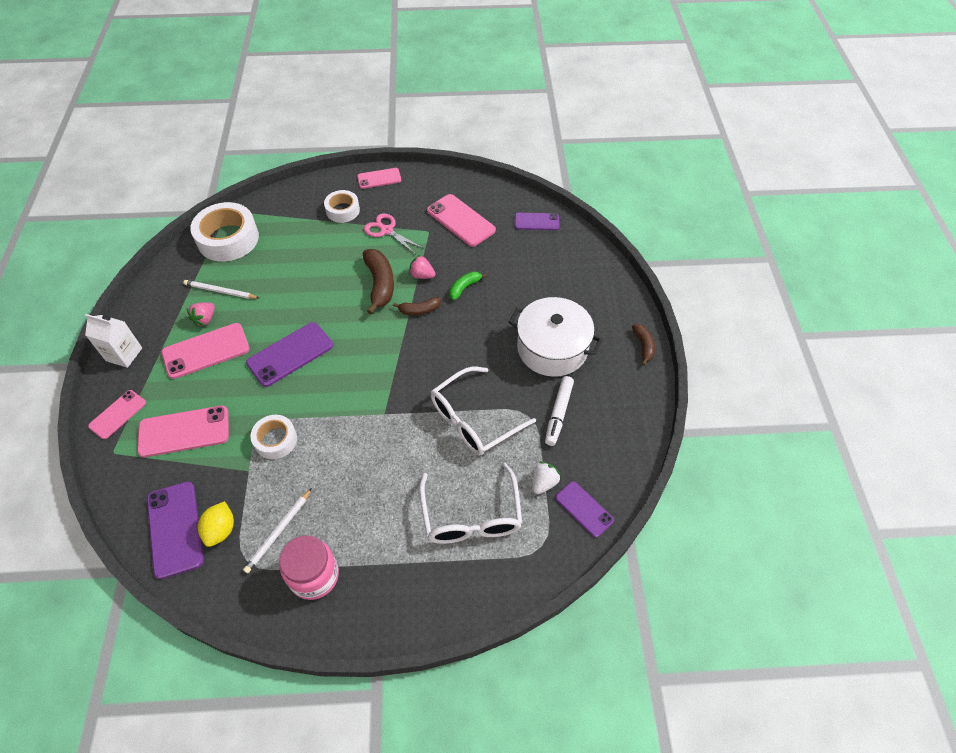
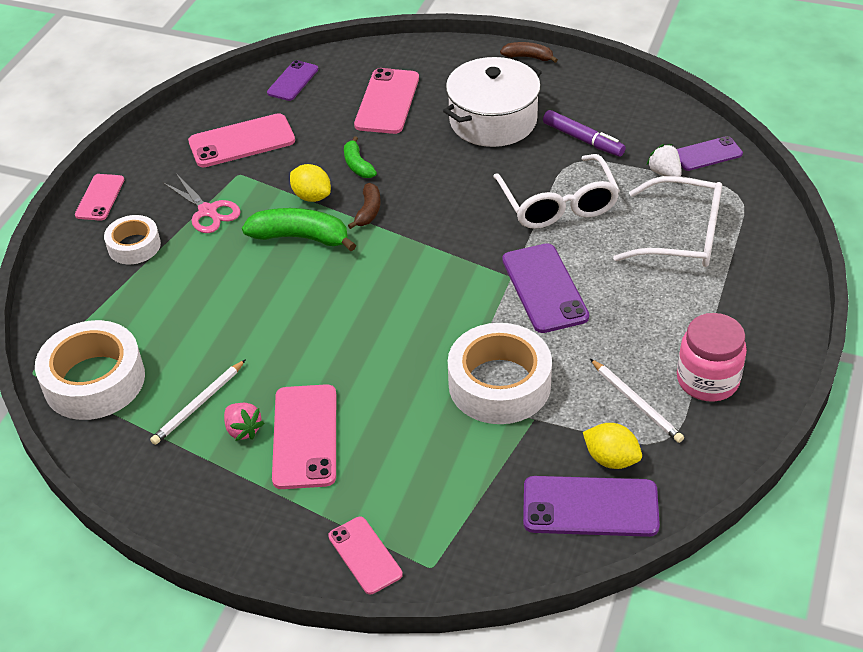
camera: 65 degrees left, 10 degrees down
(124, 354) = (251, 537): white carton -> none
(184, 431) = (437, 479): pink phone -> pink phone (387, 101)
(275, 440) = (499, 384): white tape -> white tape, size x1.74
(290, 354) = (366, 346): purple phone -> purple phone (544, 288)
(380, 284) = (301, 237): brown banana -> green banana
(386, 231) = (208, 211): pink scissors -> pink scissors turned 105 degrees counterclockwise
(422, 275) = (312, 196): pink strawberry -> yellow lemon
(558, 413) = (583, 139): white marker -> purple marker

